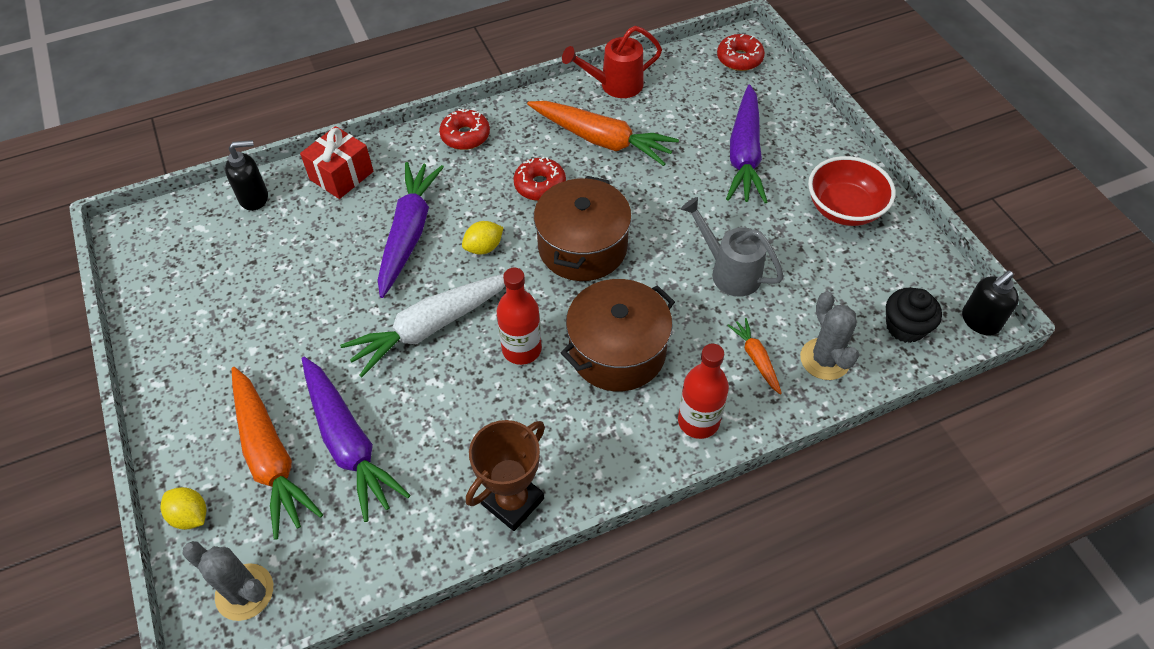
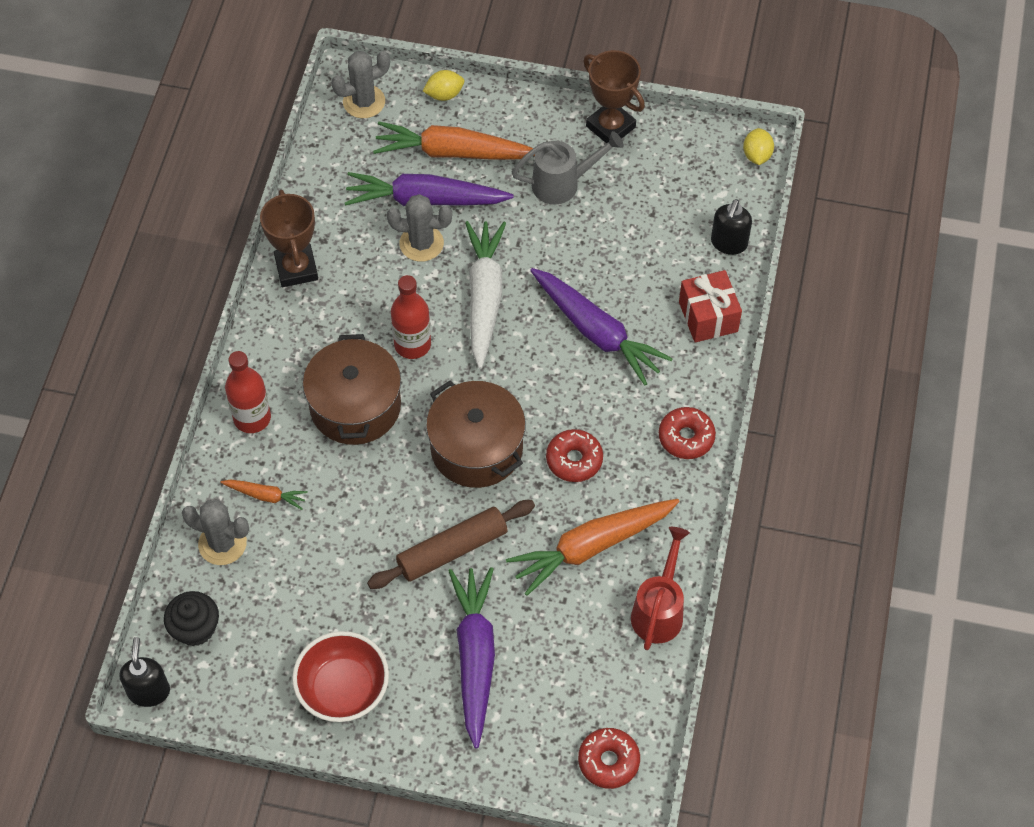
camera: 125 degrees right, 5 degrees up
(160, 345) = (610, 127): none -> brown trophy
(404, 412) = (421, 243): none -> grey cactus
(484, 247) = (536, 376): yellow lemon -> yellow lemon (757, 155)
(680, 212) = (452, 550): none -> brown rolling pin
(729, 271) = (358, 540): grey watering can -> grey watering can (562, 184)
(744, 154) = (475, 657): purple carrot -> purple carrot turned 45 degrees clockwise

